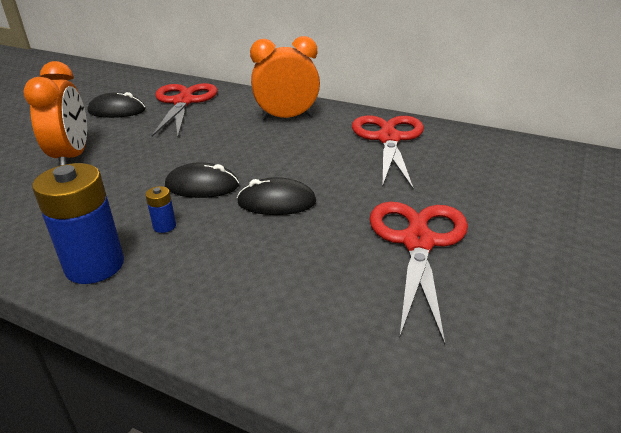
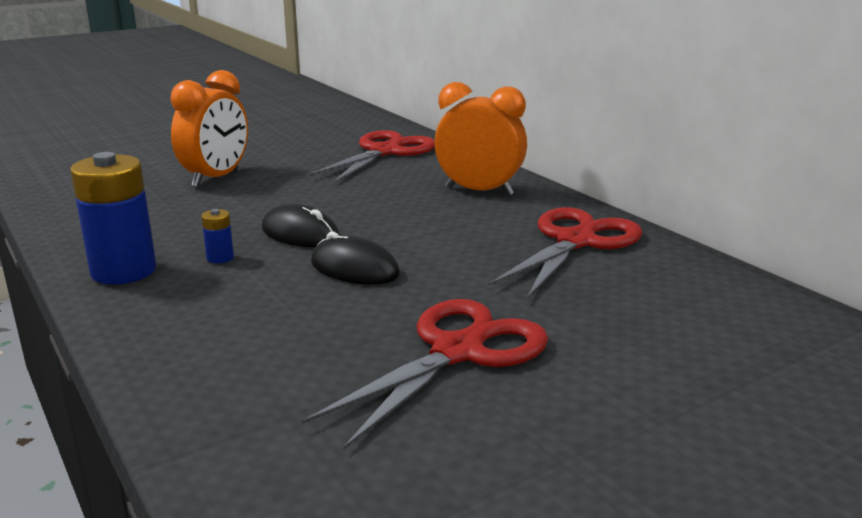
camera: 30 degrees right, 10 degrees down
(117, 110) = (308, 146): black mouse -> none

